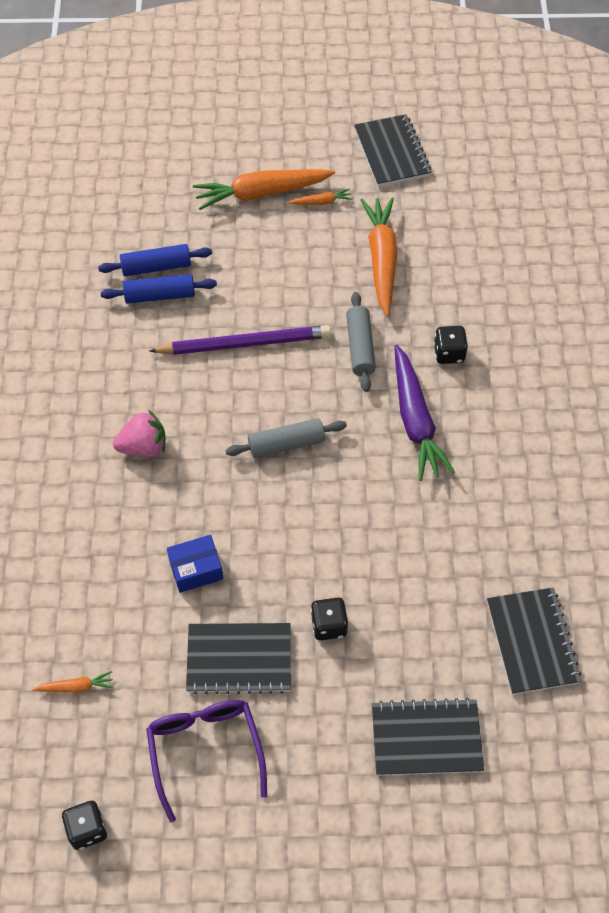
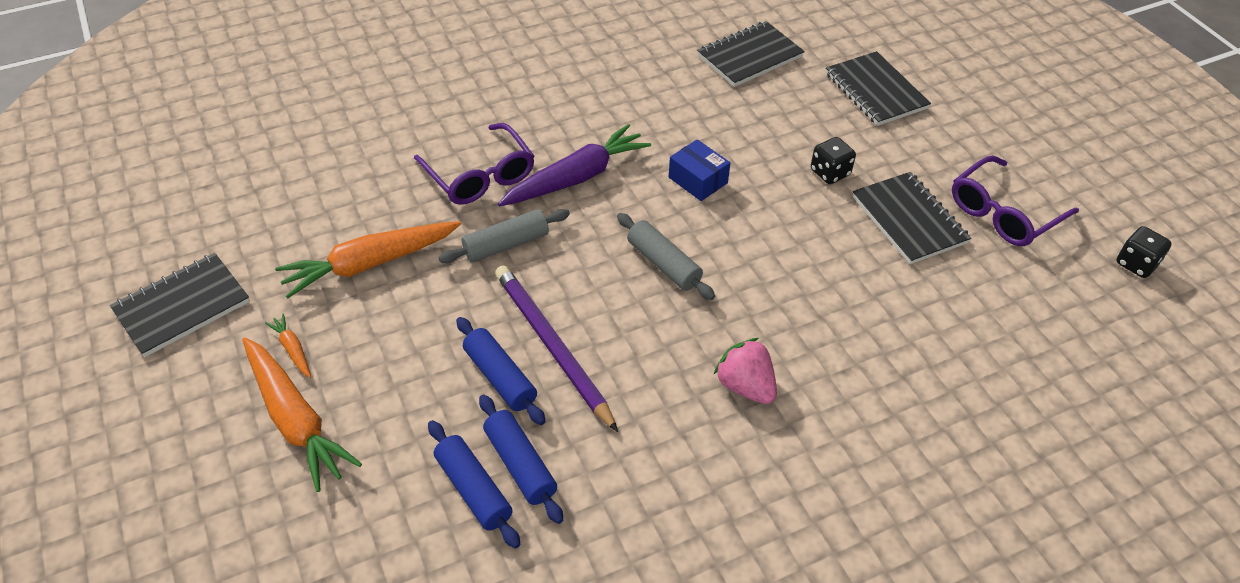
camera: 115 degrees left, 10 degrees down
(76, 687) = (1035, 327): orange carrot -> none
(196, 569) = (850, 283): blue box -> blue box (698, 180)
(234, 305) = (500, 377): none -> blue rolling pin
(449, 353) = (480, 175): black dice -> purple glasses

